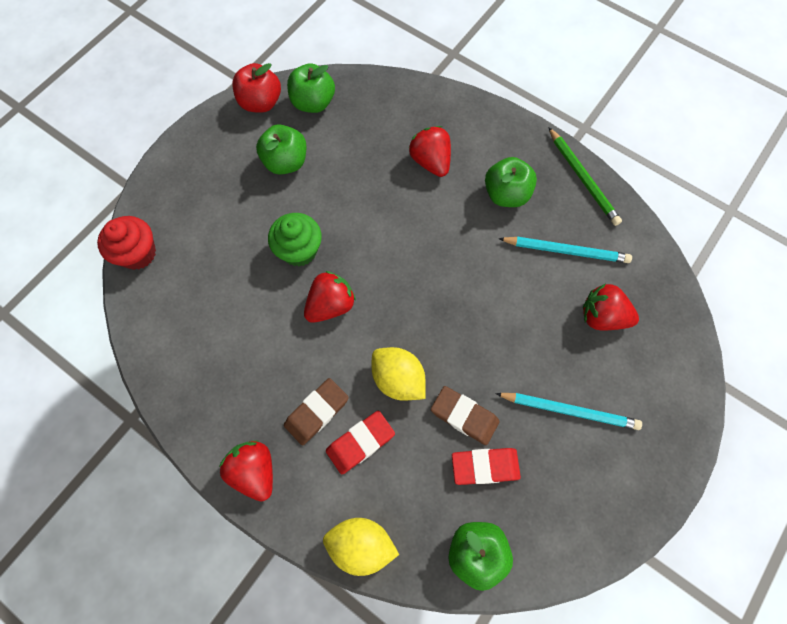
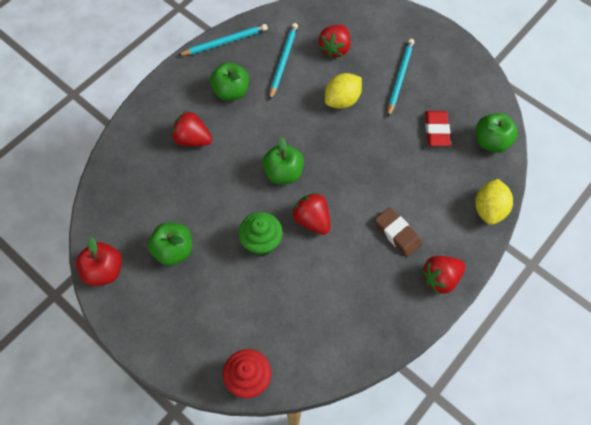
camera: 85 degrees left, 5 degrees down
(313, 103) = (114, 225): green apple -> green apple (283, 173)
(360, 443) = (420, 205): red eraser -> none
(398, 379) = (374, 177): yellow lemon -> yellow lemon (342, 100)
(430, 161) = (193, 139): red strawberry -> red strawberry turned 45 degrees clockwise
(464, 416) = (402, 138): brown eraser -> none
(582, 178) = (225, 42): green pencil -> turquoise pencil

